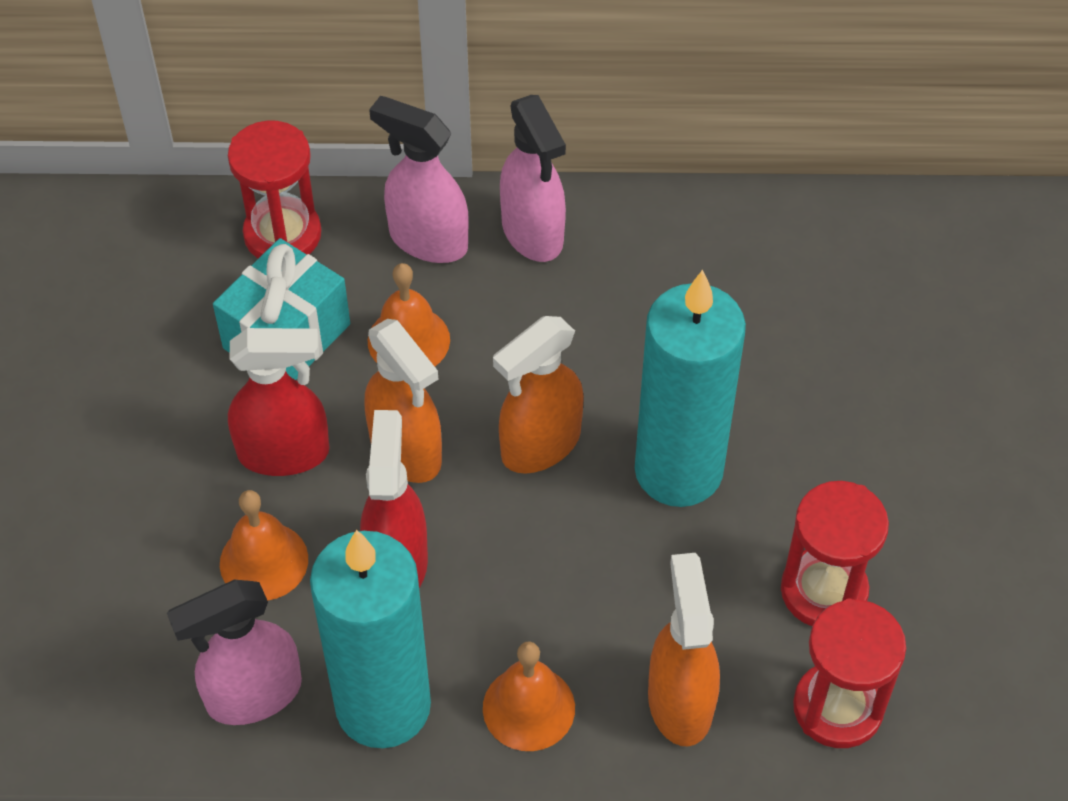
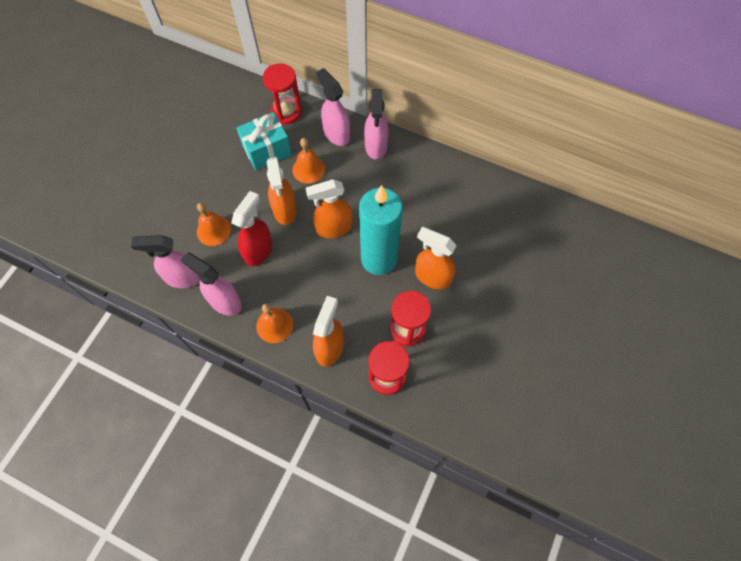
camera: 25 degrees right, 10 degrees up
(285, 453) = (242, 193): red spray bottle -> none
(383, 706) = (224, 301): turquoise candle -> pink spray bottle
(814, 460) = (432, 277): none -> orange spray bottle

